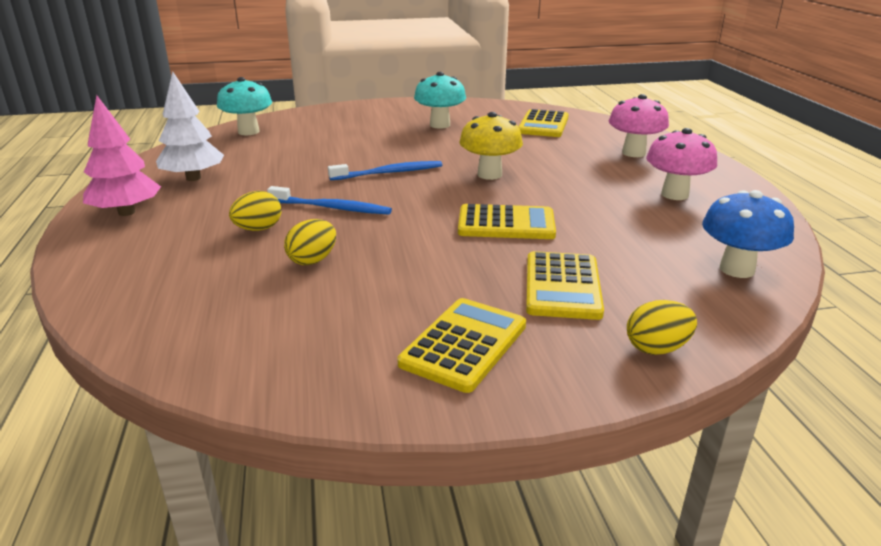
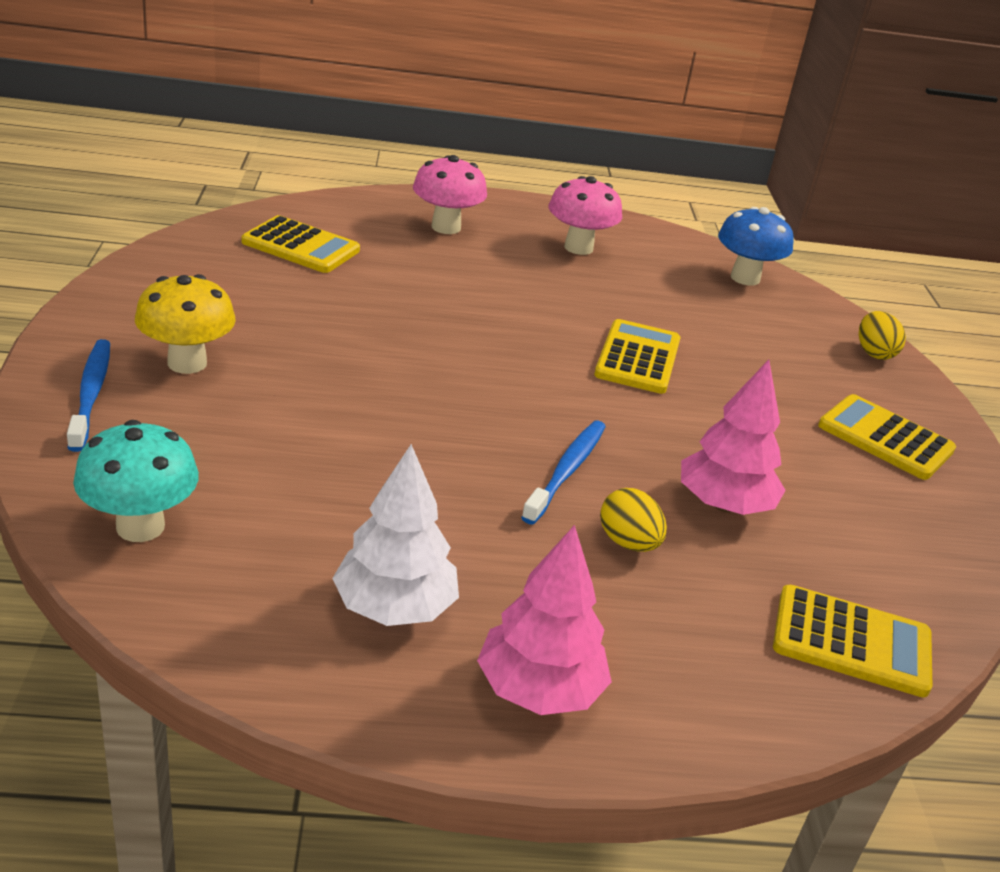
camera: 85 degrees left, 5 degrees up
(313, 260) = (723, 505): yellow egg -> pink tree
(389, 173) = (447, 403): blue toothbrush -> blue toothbrush (91, 393)
(440, 125) = (244, 320): turquoise mushroom -> none
(489, 174) = (483, 332): yellow mushroom -> yellow mushroom (187, 363)
(563, 286) = (779, 364): yellow calculator -> yellow calculator (851, 641)

